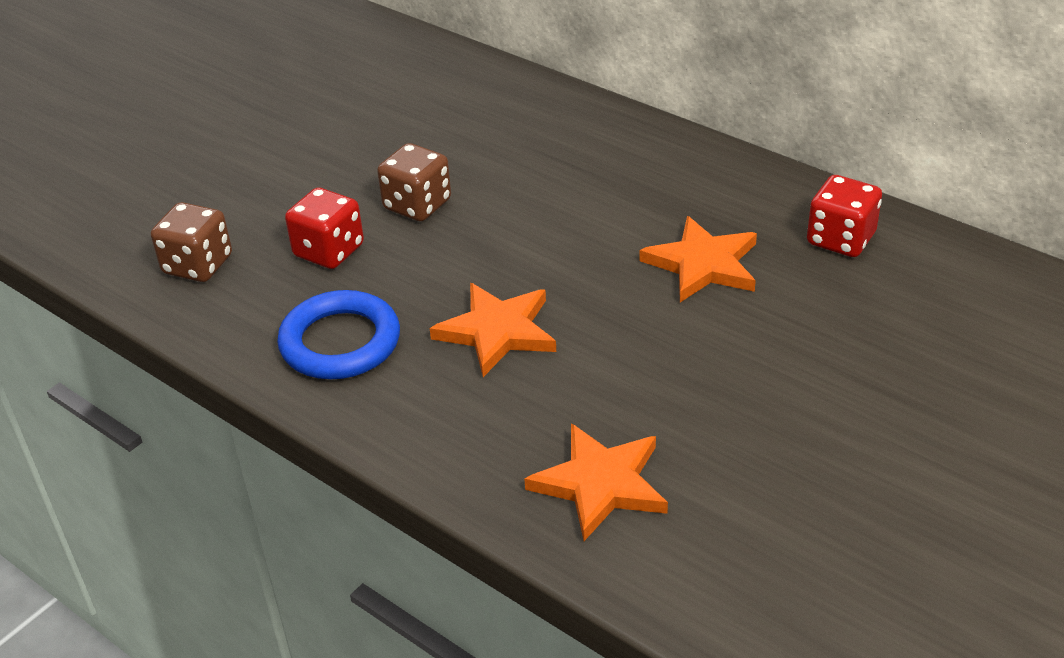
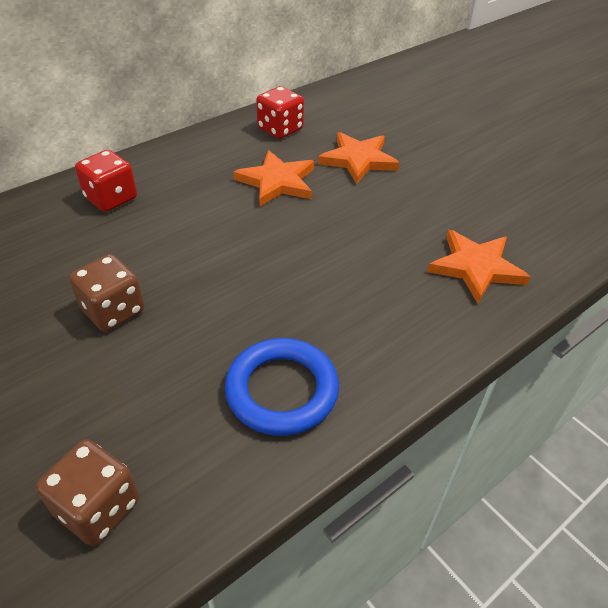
camera: 80 degrees left, 5 degrees up
(329, 251) = (143, 383): red dice -> red dice (111, 198)
(497, 332) = (307, 289): orange star -> orange star (358, 160)

